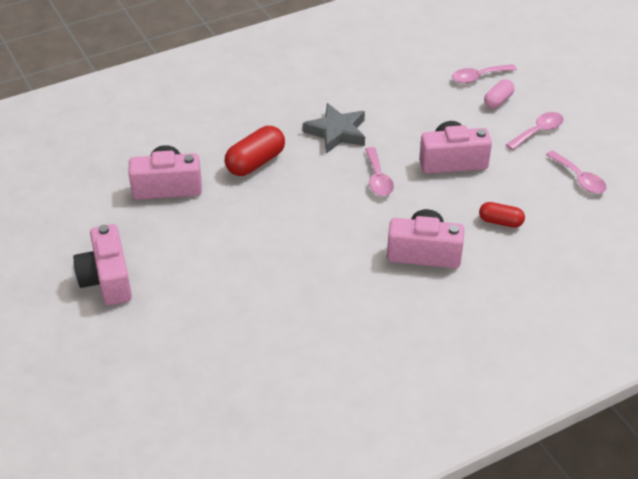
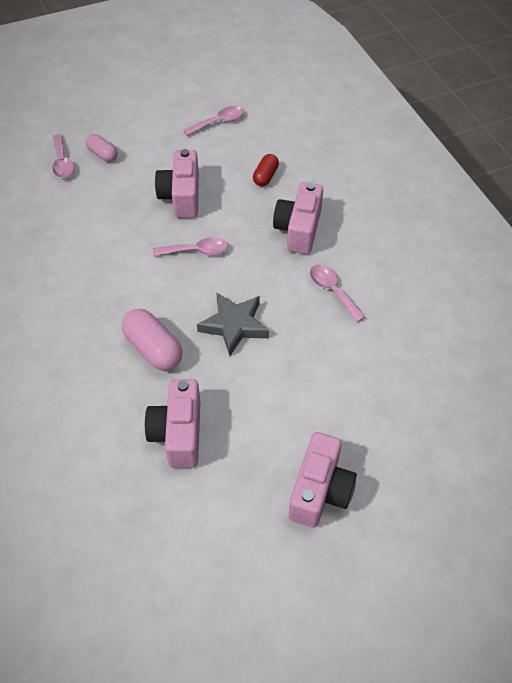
camera: 85 degrees left, 10 degrees up
(107, 279) = (320, 491): pink camera -> pink camera turned 60 degrees counterclockwise
(255, 162) = (153, 349): red capsule -> pink capsule
(337, 132) = (120, 277): grey star -> grey star (234, 325)
(538, 131) = (153, 136): pink spoon -> pink spoon (332, 291)

